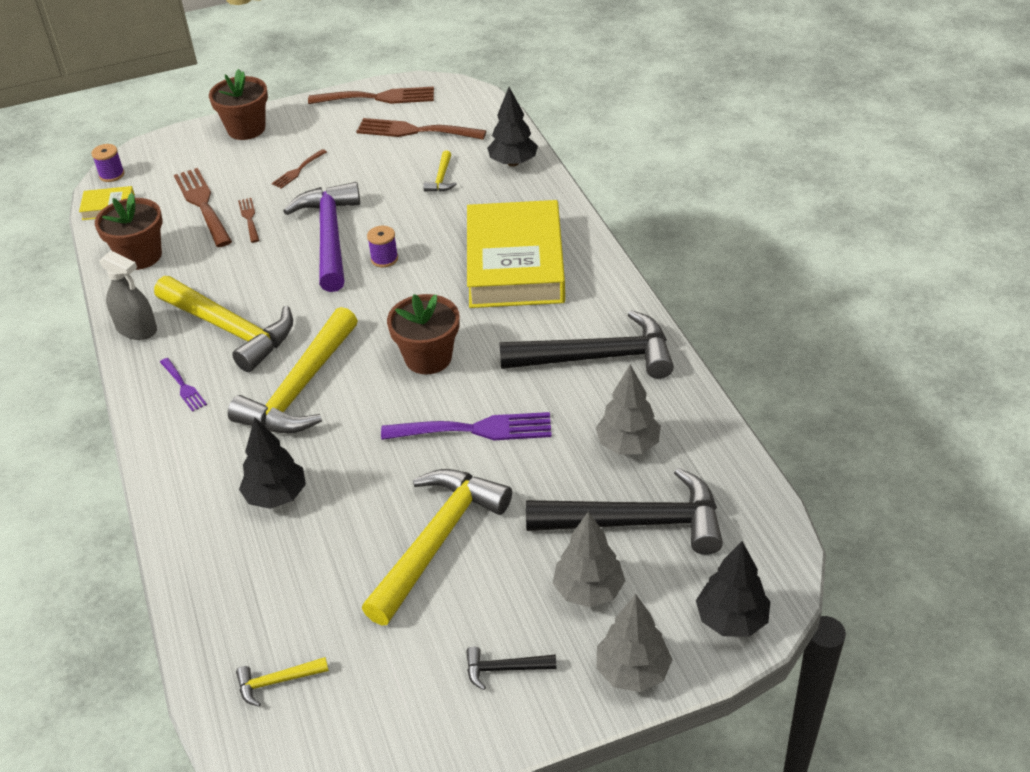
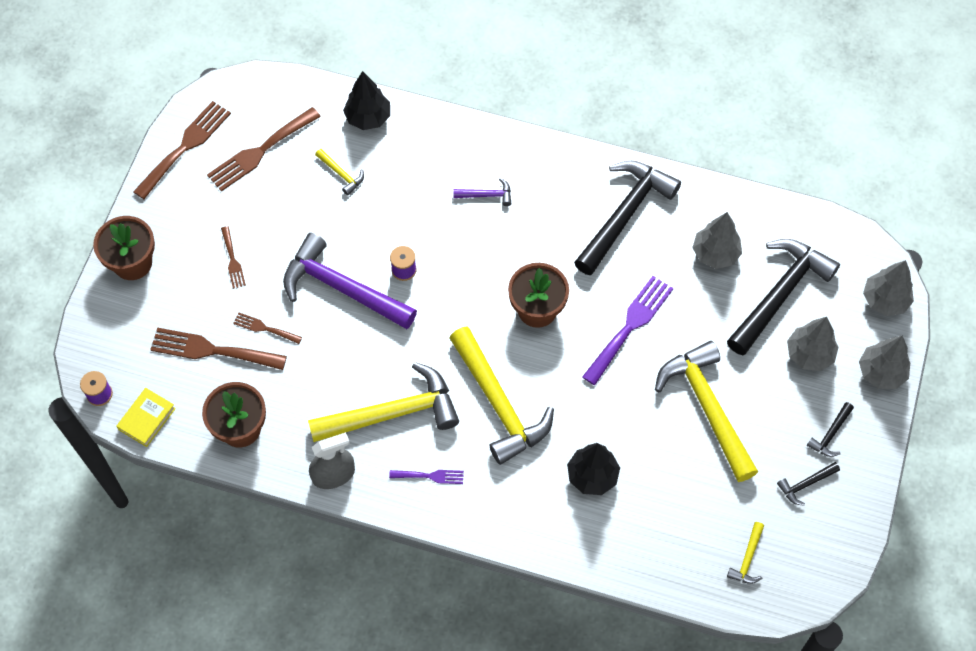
camera: 55 degrees left, 20 degrees up
(417, 682) = (805, 484): none -> black hammer
(515, 263) = (487, 195): yellow book -> purple hammer
(731, 620) = (885, 300): black tree -> grey tree

